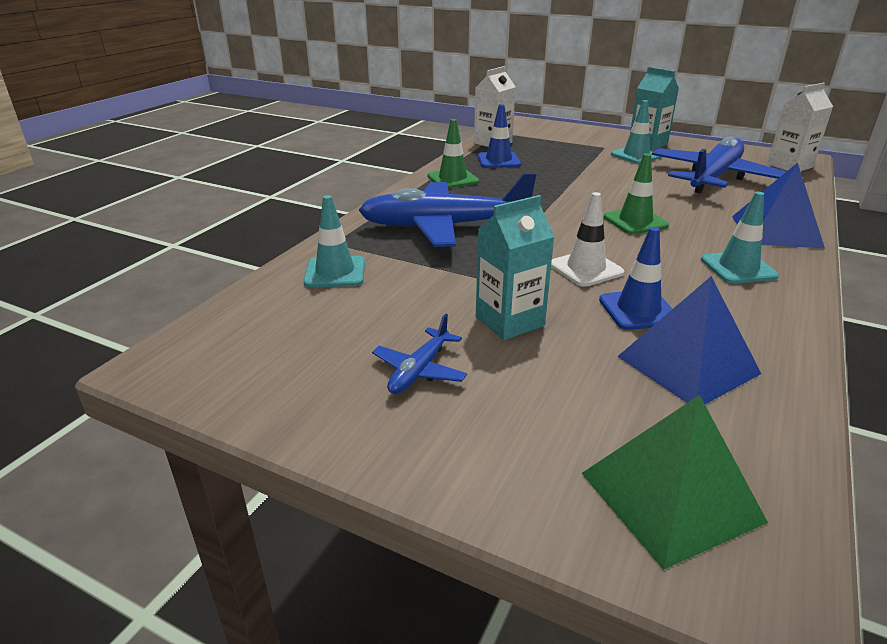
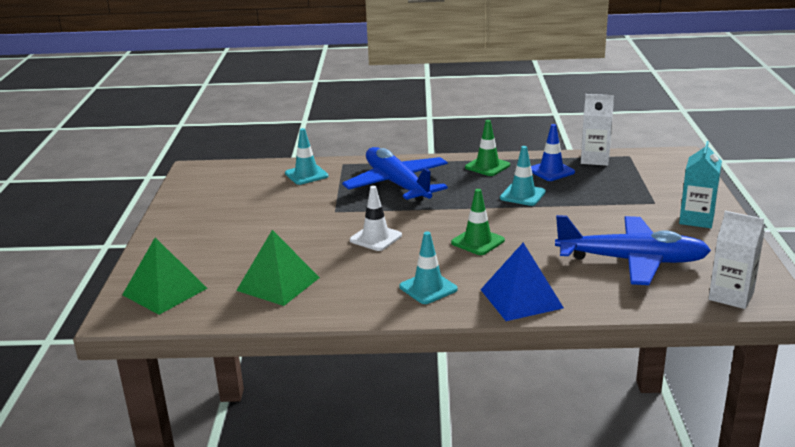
camera: 65 degrees right, 5 degrees down
(420, 370) = (226, 220): blue plane -> none
(509, 321) = (289, 229): turquoise carton -> none
(636, 155) = (649, 219): turquoise traffic cone -> turquoise traffic cone (522, 195)
(638, 310) = (332, 262): blue traffic cone -> none
(688, 365) = (278, 284): blue pyramid -> green pyramid

